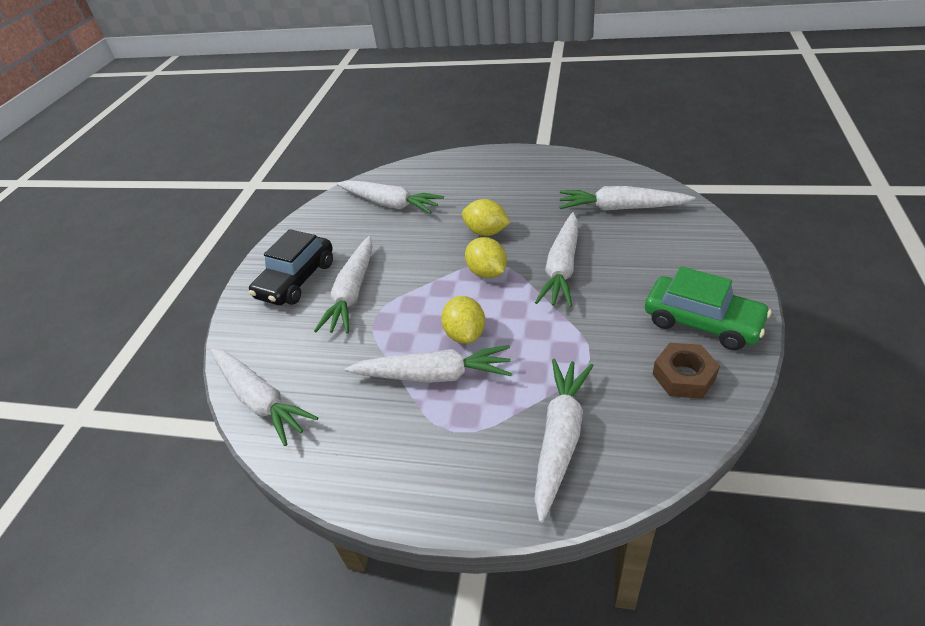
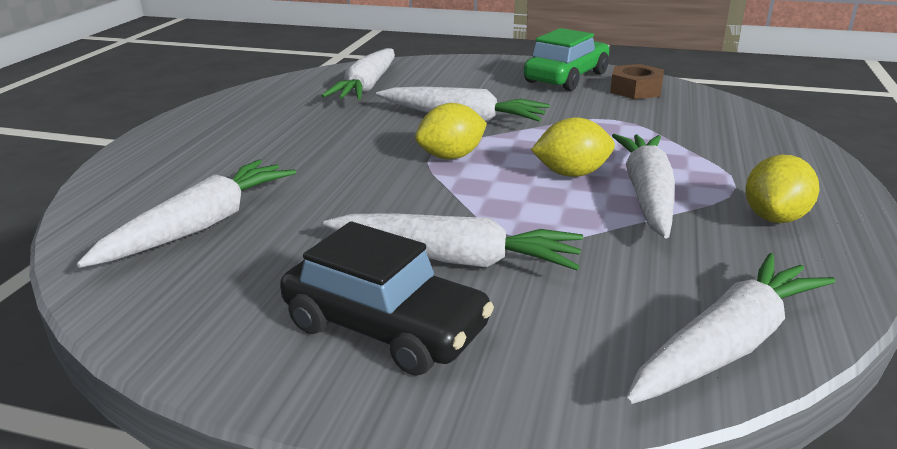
camera: 90 degrees left, 15 degrees down
(486, 232) = (358, 153): yellow lemon -> yellow lemon (774, 218)
(560, 438) = (725, 137): white carrot -> none

